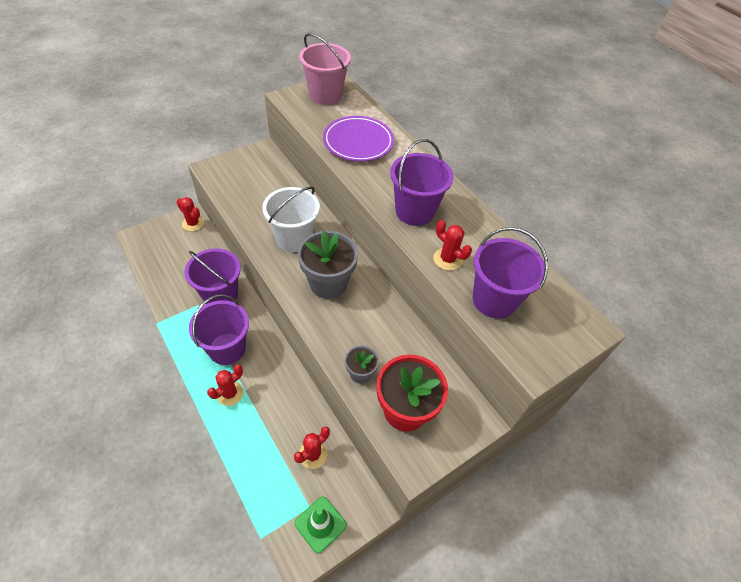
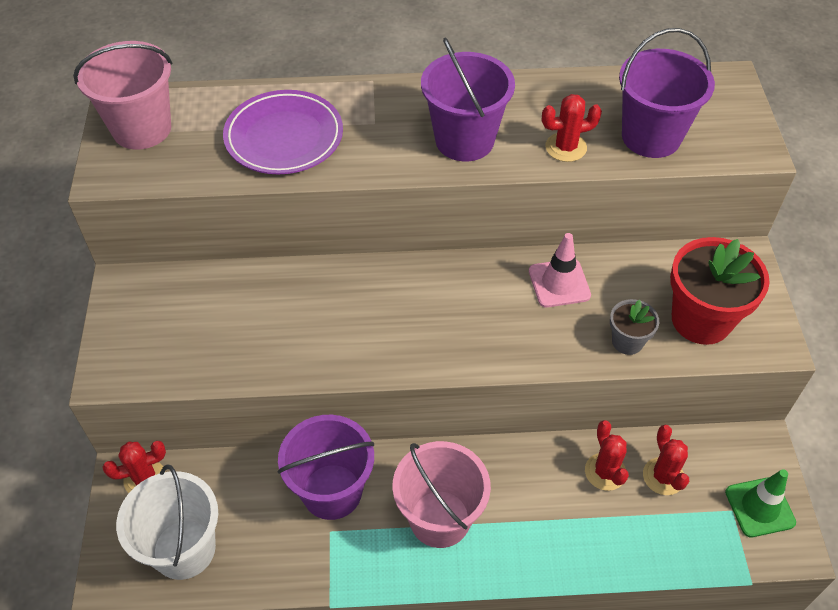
camera: 55 degrees left, 0 degrees up
(227, 348) = (439, 518): purple bucket -> pink bucket
(230, 393) = (520, 543): red cactus -> red cactus (605, 472)
(294, 238) = (350, 320): white bucket -> white bucket (184, 549)
(328, 283) = (461, 314): grey flower pot -> none
(382, 321) = (559, 283): none -> pink traffic cone

